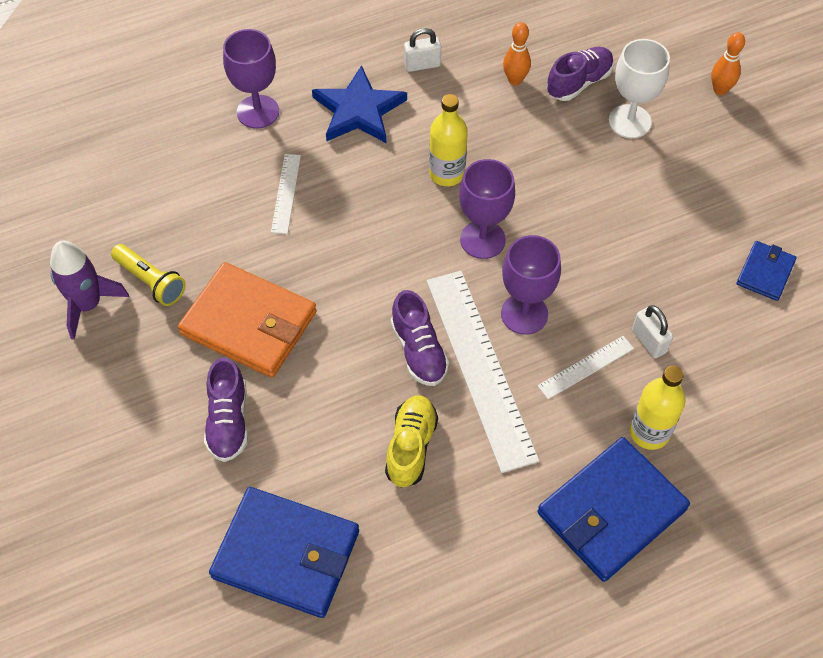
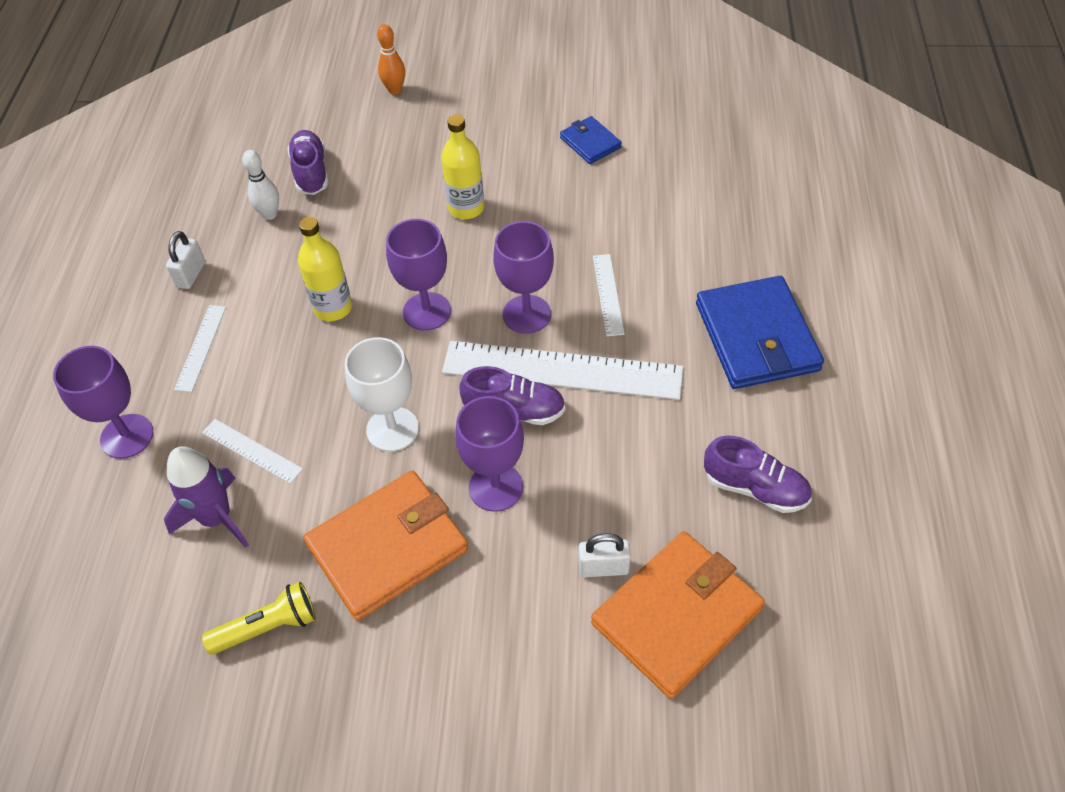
camera: 60 degrees left, 5 degrees down
(88, 305) = (252, 709): purple rocket -> purple rocket (216, 518)
(228, 421) = (494, 613): purple shoe -> purple shoe (755, 488)
(286, 554) = (677, 616): blue wallet -> orange wallet
(338, 371) = (496, 487): none -> purple goblet
(358, 110) = (201, 347): blue star -> white ruler
(411, 447) = (614, 459): yellow shoe -> none
(515, 80) = (269, 214): orange bowling pin -> white bowling pin
(629, 121) = (380, 158): white goblet -> white goblet (392, 429)
(649, 341) = (608, 241): white padlock -> white padlock (603, 568)
(649, 432) = (695, 279): yellow bottle -> yellow bottle (466, 208)

